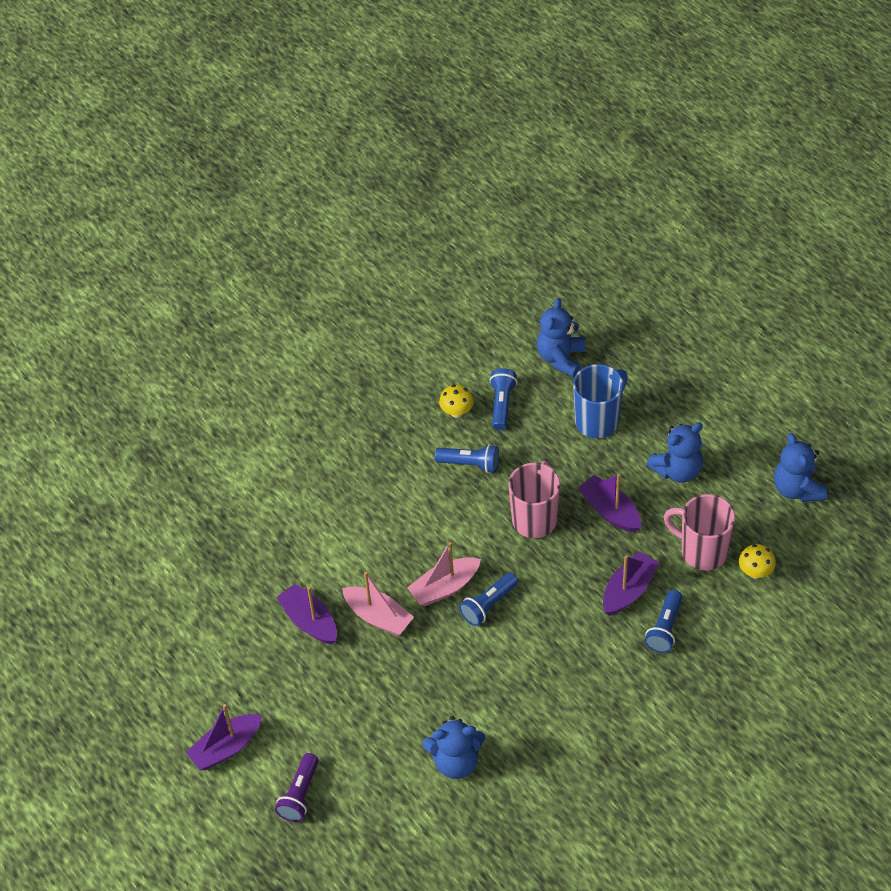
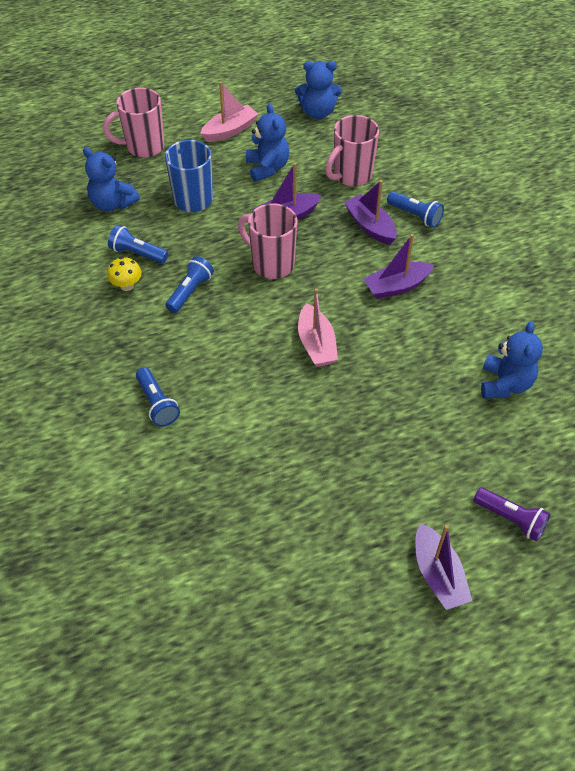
camera: 75 degrees left, 0 degrees up
(309, 621) = (310, 460): purple boat -> purple boat (396, 286)
(378, 617) = (328, 402): pink boat -> pink boat (230, 130)
(488, 605) = (348, 318): blue flashlight -> blue flashlight (157, 404)
(657, 351) = (144, 147): none -> pink mug
(755, 572) = (383, 153): yellow mushroom -> none

